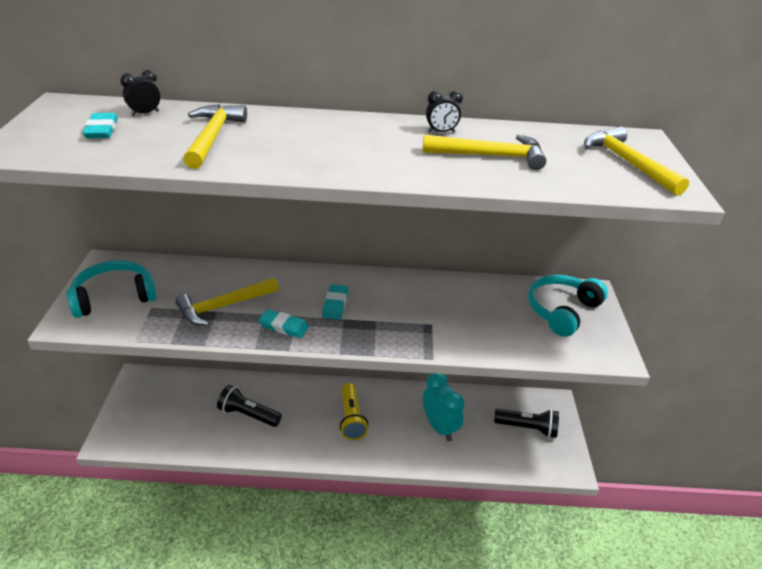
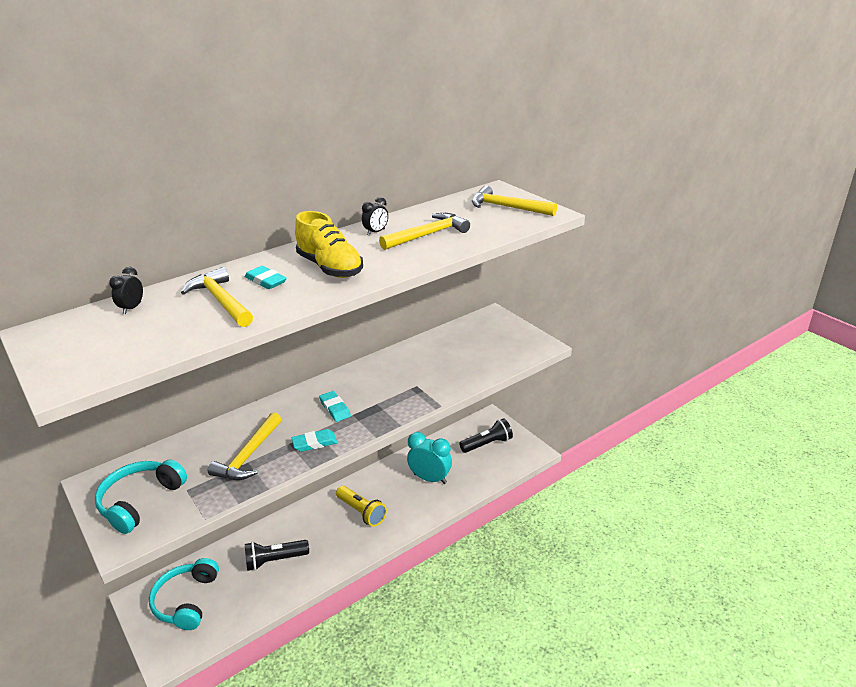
camera: 35 degrees left, 5 degrees down
(102, 130) = (117, 334): turquoise eraser -> turquoise eraser (266, 281)
(346, 147) = (330, 267): none -> yellow shoe
(562, 310) = (487, 335): turquoise headphones -> turquoise headphones (186, 601)

